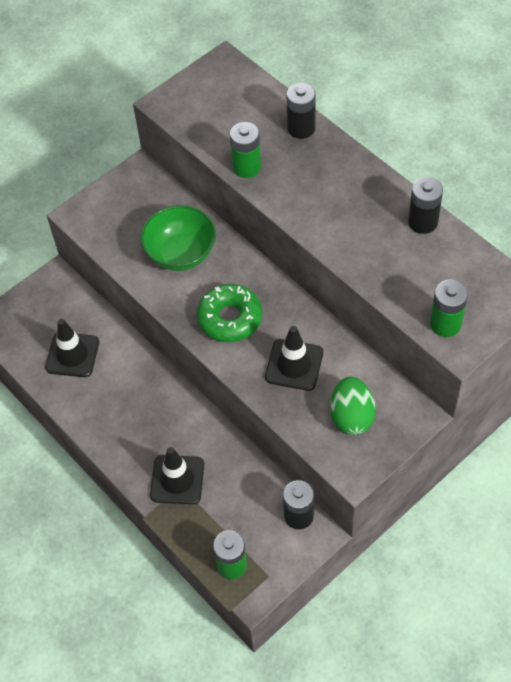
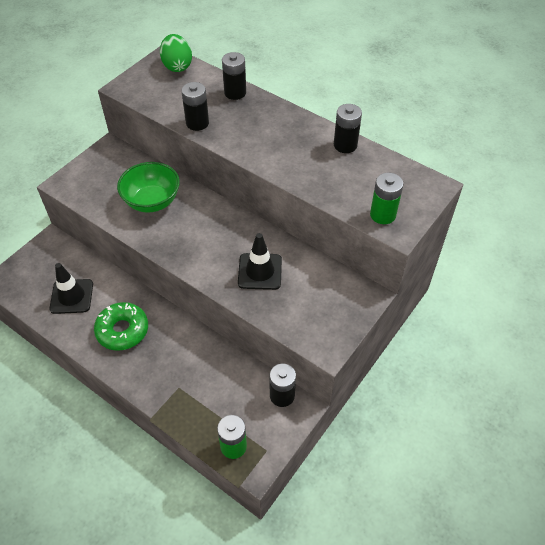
camera: 15 degrees left, 5 degrees down
(177, 480) = (174, 382): black traffic cone -> none
(230, 318) = (200, 243): green donut -> green donut (122, 330)
(246, 167) = (197, 123): green battery -> black battery
(352, 416) = (315, 304): green egg -> green egg (177, 66)

